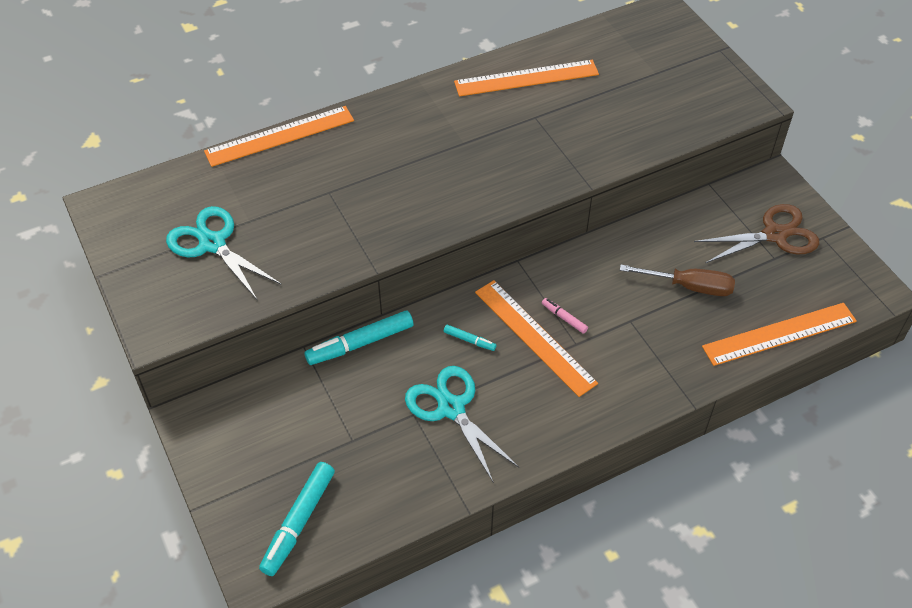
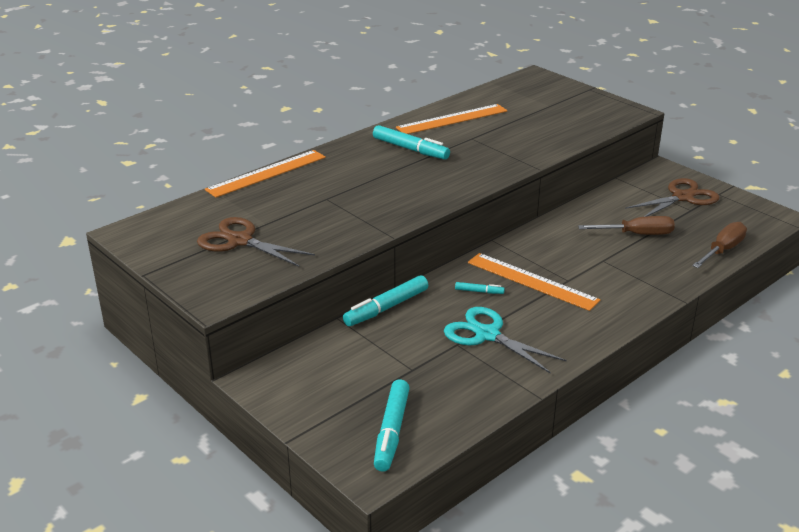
camera: 15 degrees left, 20 degrees down
(212, 244) = (240, 241): turquoise scissors -> brown scissors
(455, 124) = (410, 149): none -> turquoise marker
(564, 318) = (549, 266): pink marker -> none
(779, 334) = (722, 250): orange ruler -> brown screwdriver

